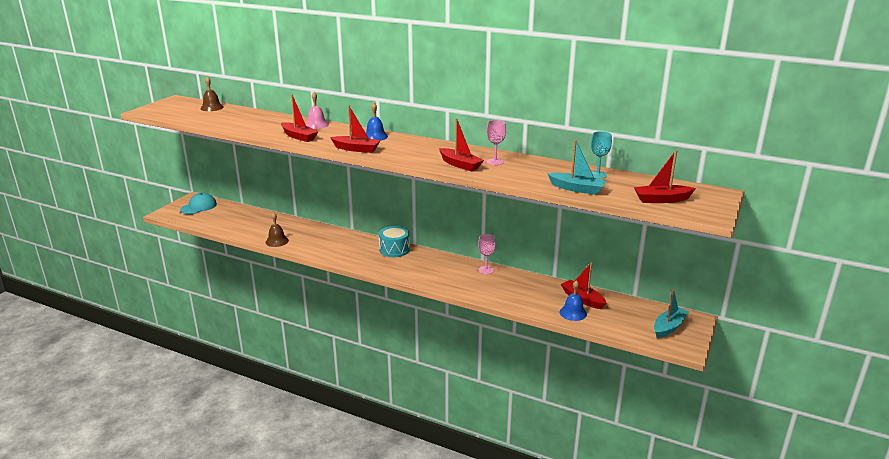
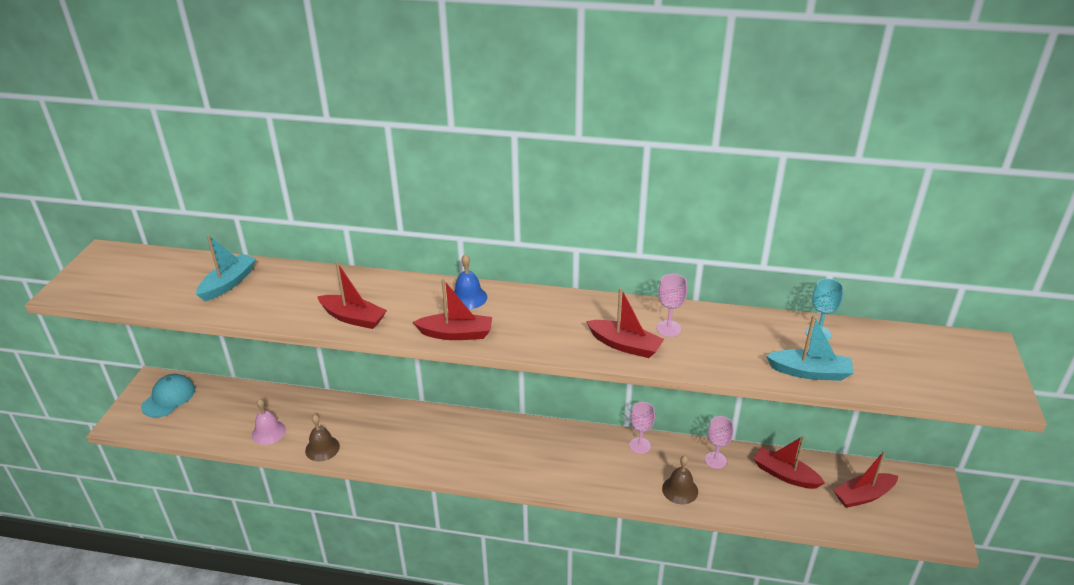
camera: 15 degrees left, 10 degrees up
(212, 107) = (175, 265): brown bell -> brown bell (680, 490)
(316, 125) = (365, 283): pink bell -> pink bell (268, 432)
(394, 249) = (500, 431): turquoise drum -> none
(535, 285) = (715, 460): none -> pink goblet
(573, 313) = (784, 504): blue bell -> none
(661, 200) = (927, 375): red boat -> red boat (863, 496)
(669, 327) = (909, 503): turquoise boat -> turquoise boat (228, 283)

